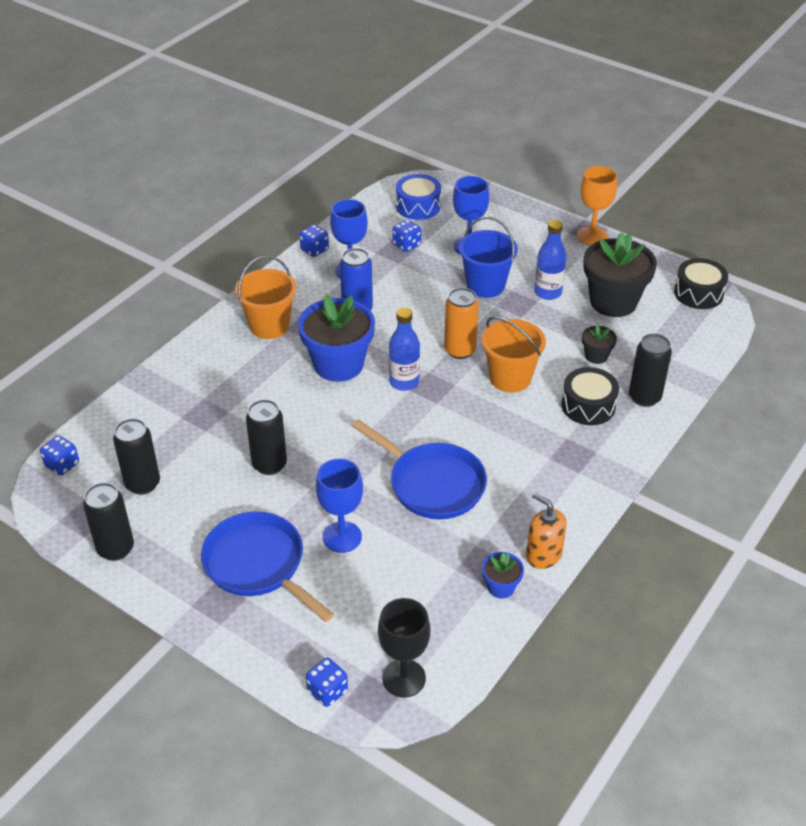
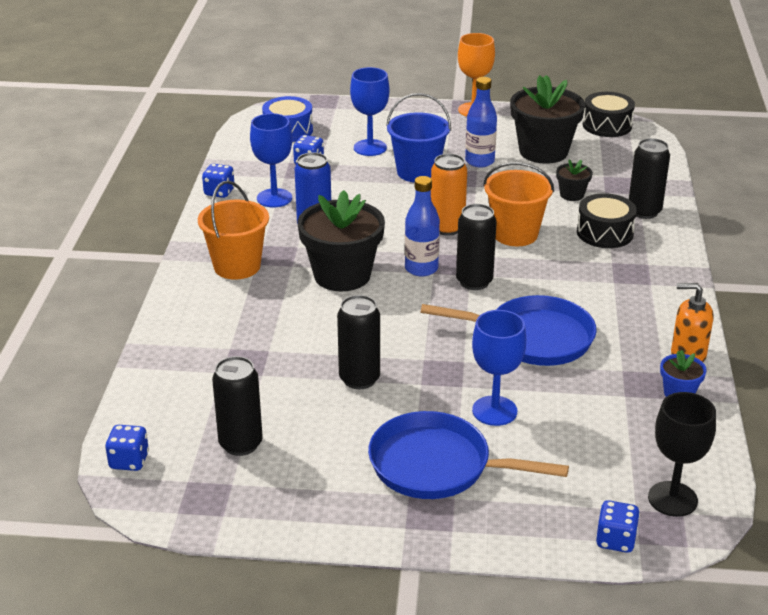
camera: 30 degrees left, 10 degrees down
(116, 549) = (271, 512): black can -> black can (474, 282)
(338, 364) = (342, 275): blue flower pot -> black flower pot

